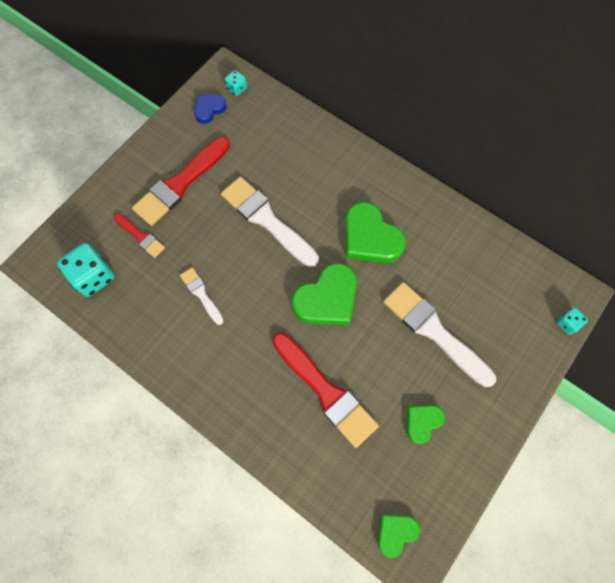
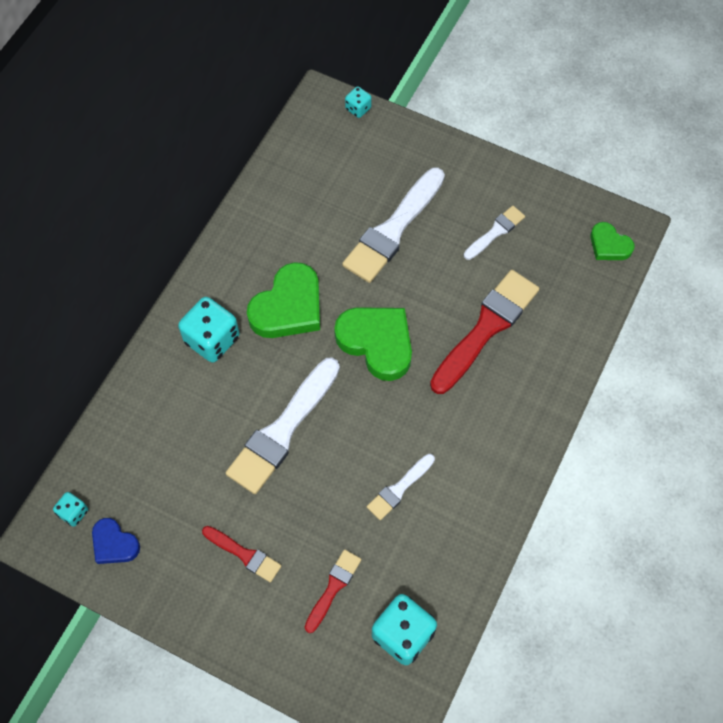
camera: 100 degrees left, 5 degrees down
(180, 184) = (244, 554): red brush -> red brush, size x0.52
(350, 182) = (212, 339): none -> turquoise dice
(422, 422) = (495, 232): green heart -> white brush

